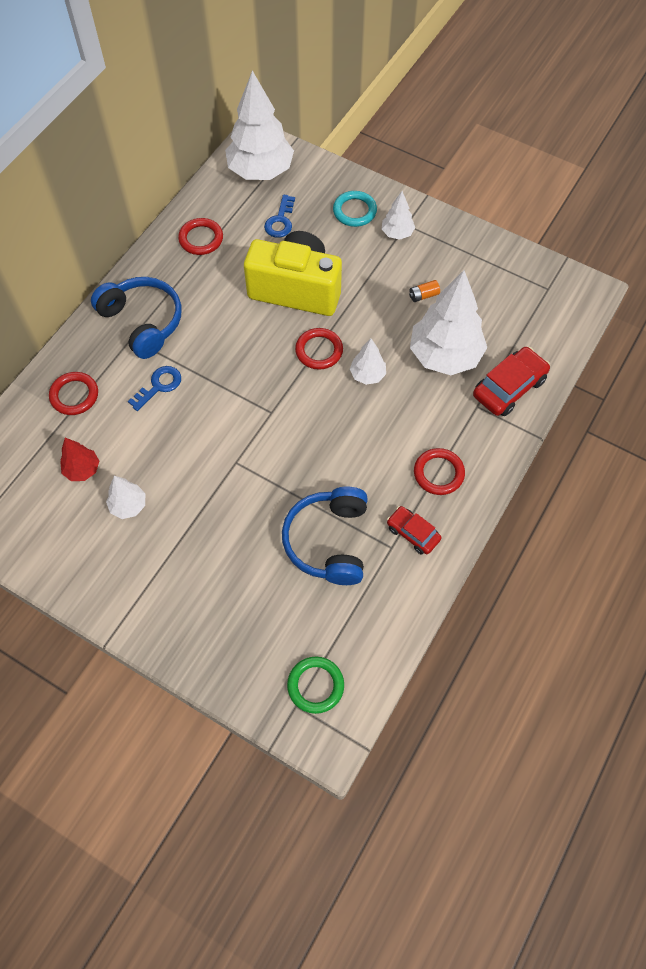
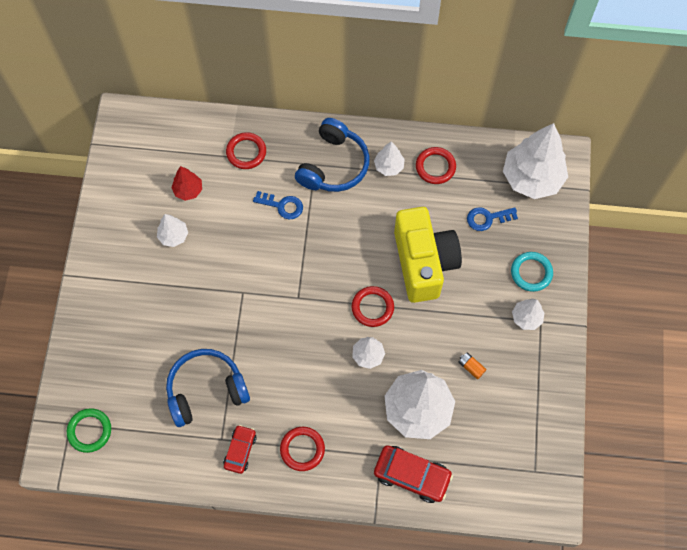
camera: 65 degrees right, 5 degrees up
(175, 276) = (389, 166): none -> white tree

